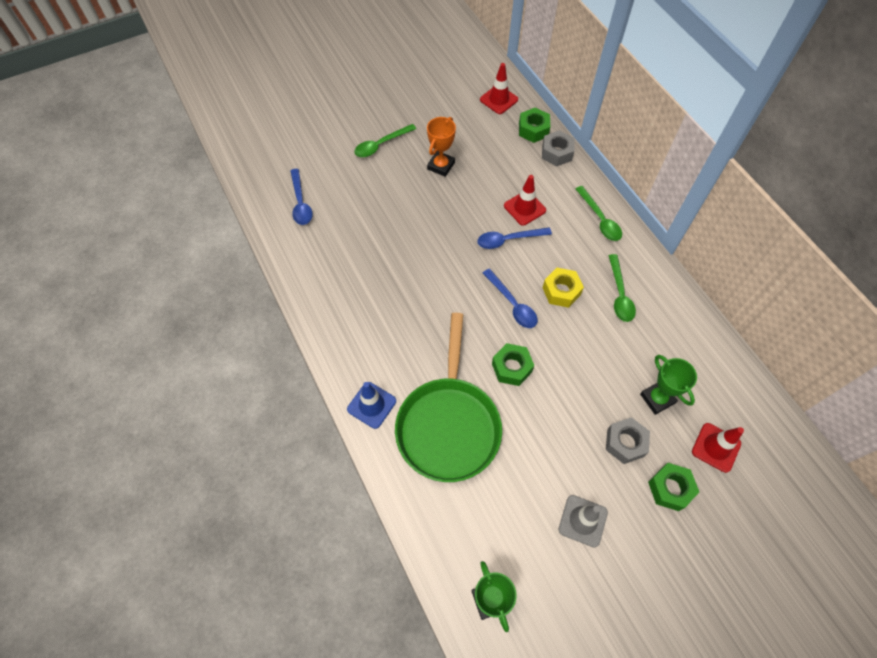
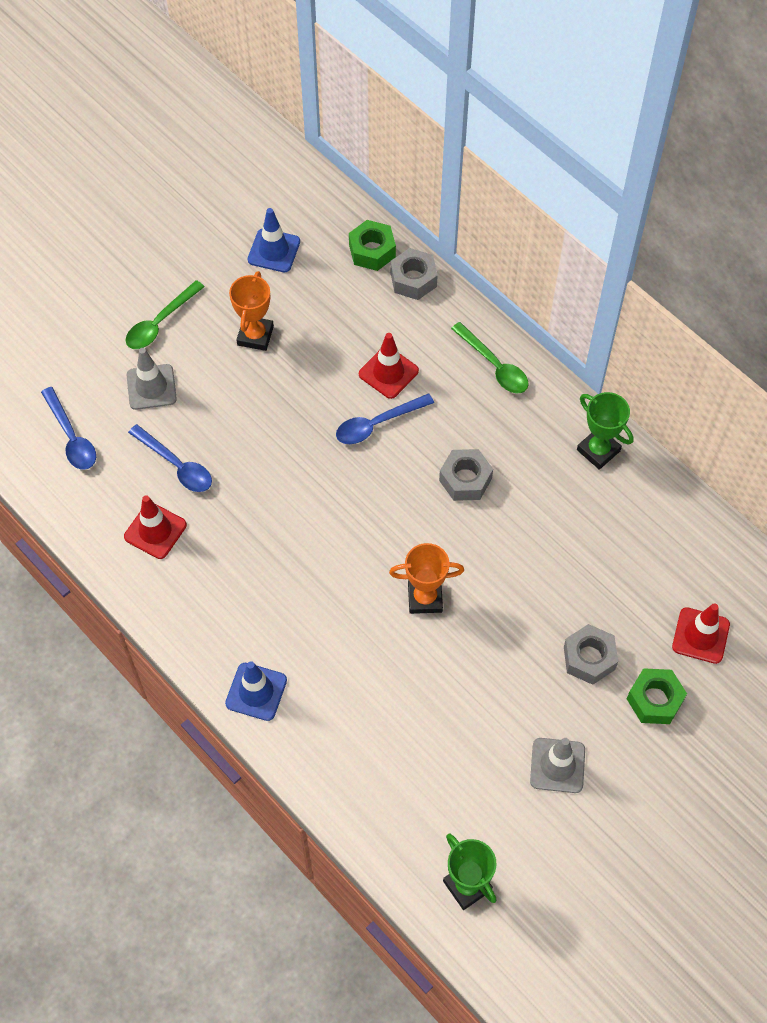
camera: 15 degrees left, 0 degrees up
(363, 183) = (151, 387): none -> grey traffic cone
(448, 425) = (363, 692): green pan -> none
(468, 117) = (274, 251): none -> blue traffic cone
(499, 99) = (311, 214): red traffic cone -> red traffic cone (155, 531)
(511, 367) = (425, 598): green nut -> orange trophy
(512, 304) = (405, 513): blue spoon -> blue spoon (176, 465)
(561, 291) = (465, 479): yellow nut -> grey nut
(619, 294) = (542, 465): green spoon -> none
(657, 398) = (617, 592): green trophy -> green trophy (598, 450)

